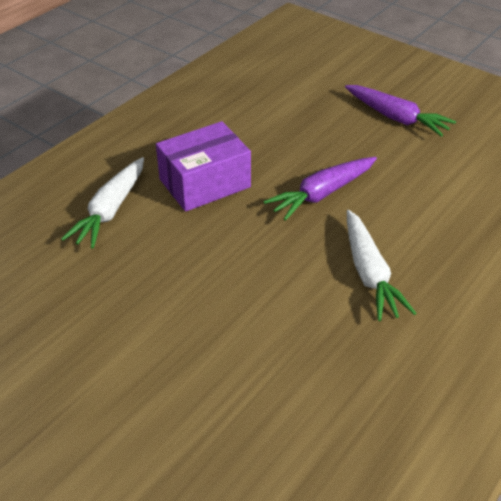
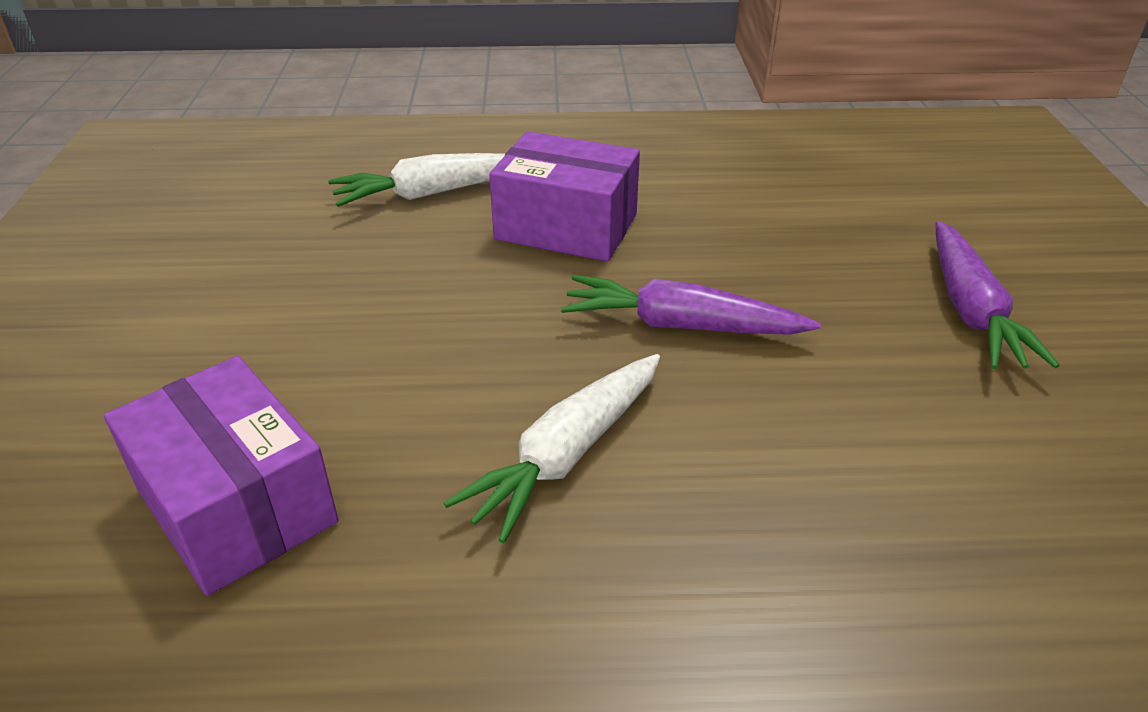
camera: 50 degrees right, 5 degrees down
(299, 395) = (236, 505): none -> purple box

